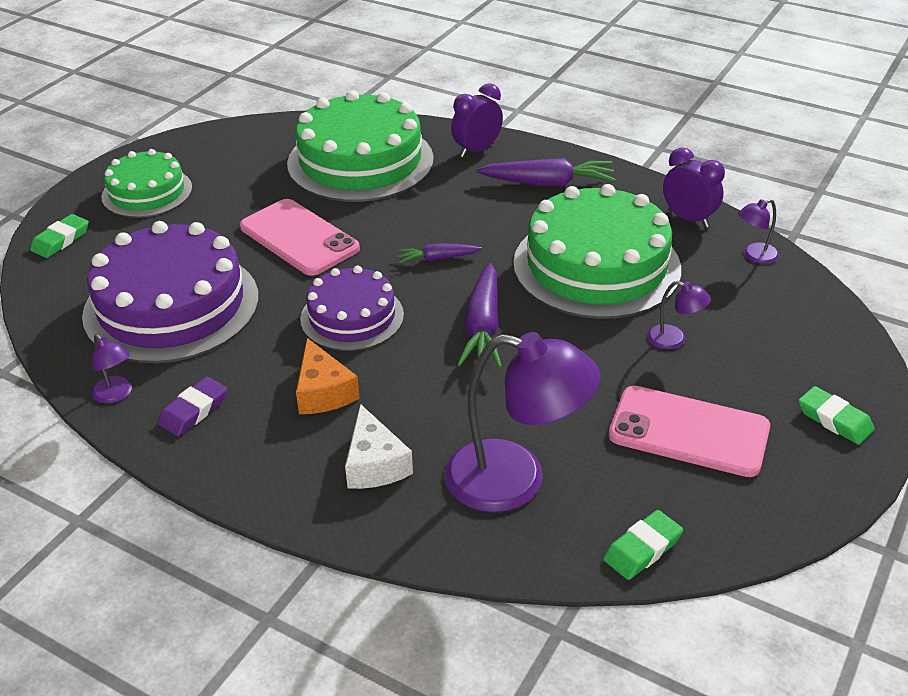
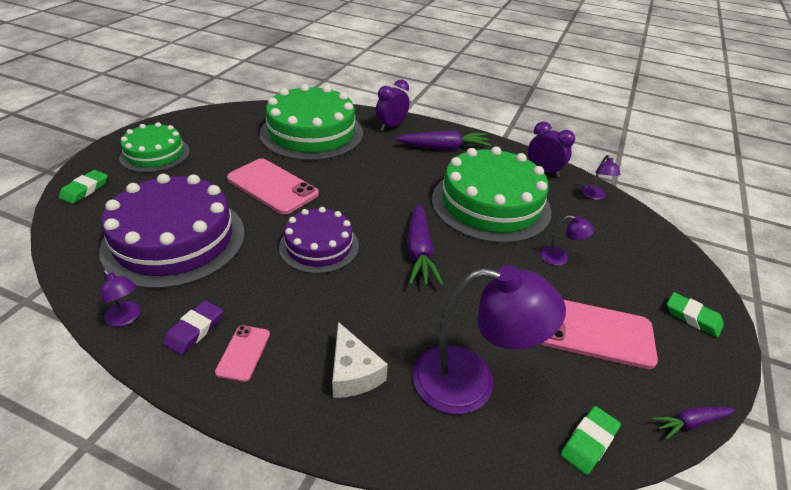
camera: 10 degrees left, 0 degrees up
(249, 437) = (243, 353): none -> pink phone
(323, 392) = (303, 309): orange cheese -> none
(438, 258) = (377, 200): purple carrot -> purple carrot (690, 423)
(754, 256) = (595, 196): purple lamp -> purple lamp turned 60 degrees counterclockwise

